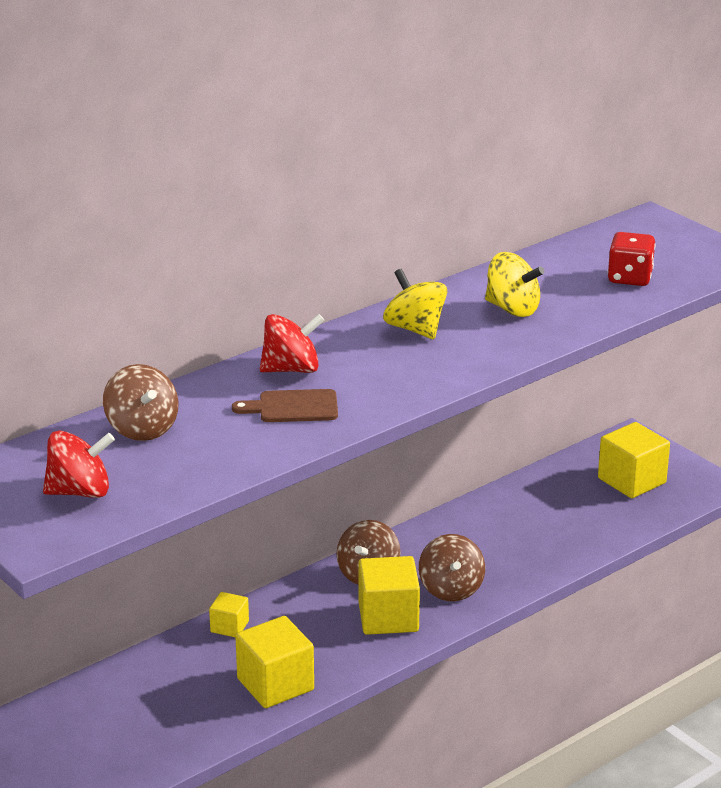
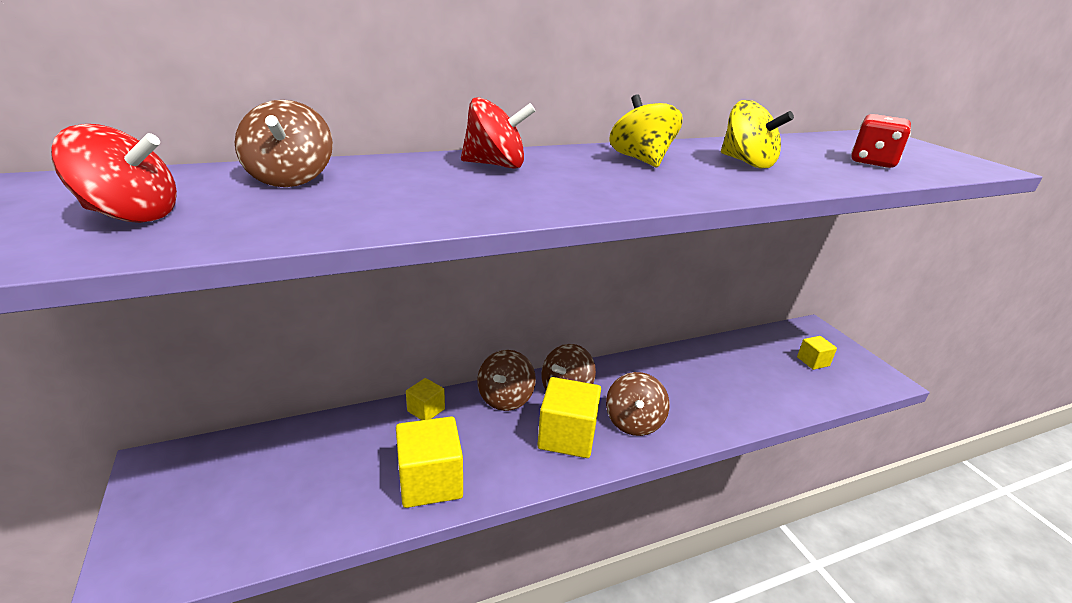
camera: 15 degrees right, 0 degrees up
(293, 407) = (468, 190): brown cutting board -> none
(307, 596) = (505, 398): none -> brown spinning top
(631, 481) = (813, 361): yellow cube -> yellow cube, size x0.54

